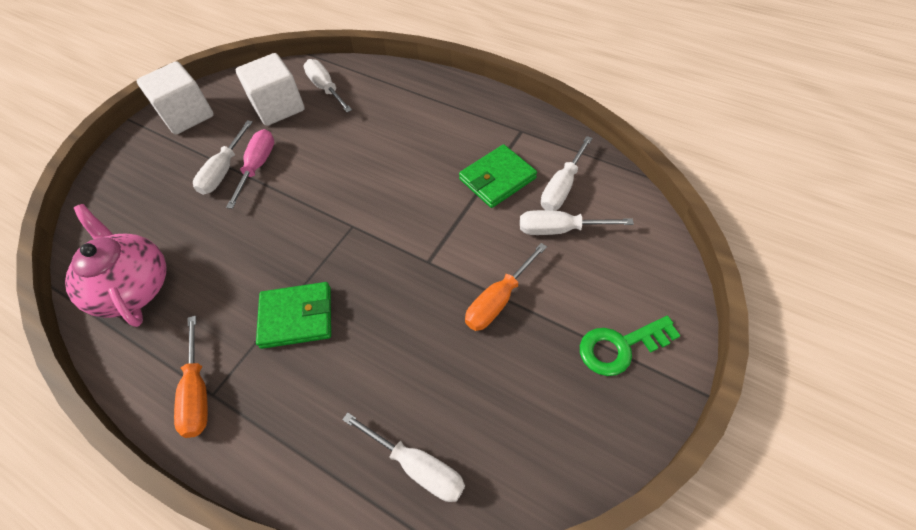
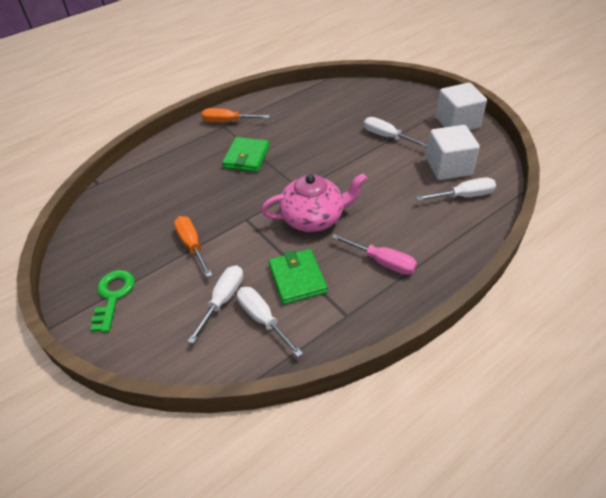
camera: 110 degrees right, 10 degrees down
(133, 286) = (310, 102): pink teapot -> pink teapot (314, 218)
(257, 167) = (383, 152): pink screwdriver -> pink screwdriver (382, 262)
(417, 466) = (129, 187): white screwdriver -> none

